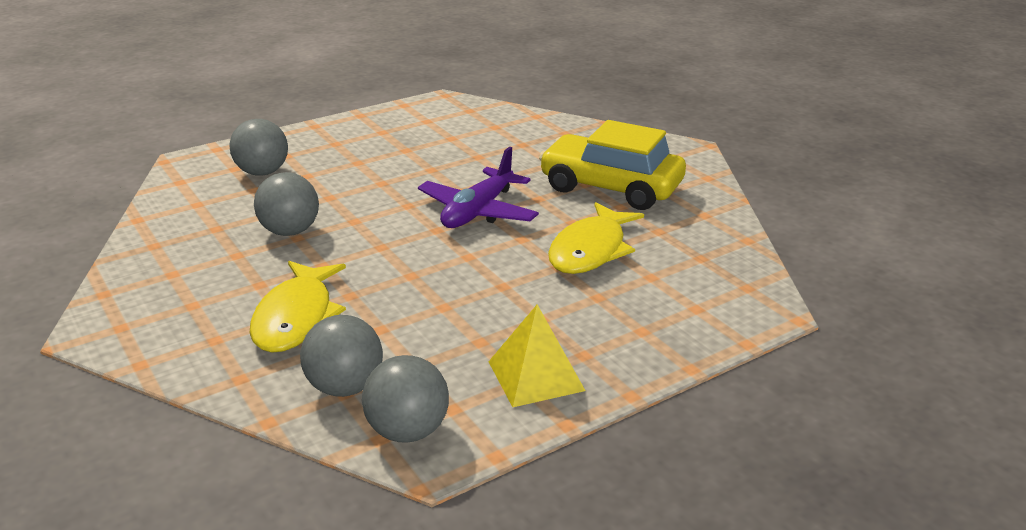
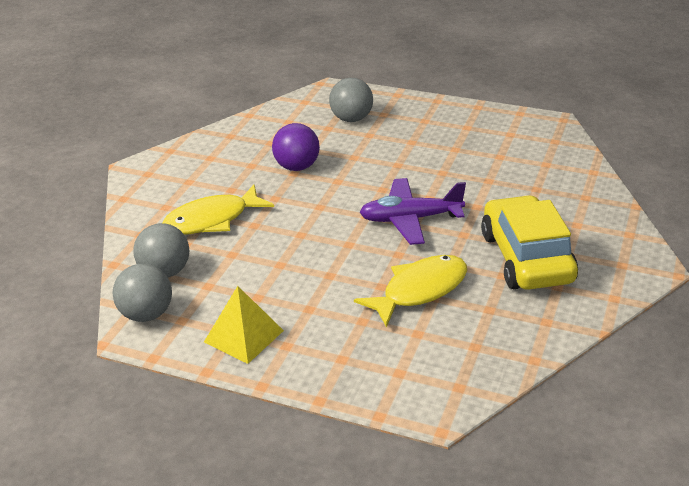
camera: 55 degrees right, 5 degrees up
(290, 231) = (297, 167): grey ball -> purple ball
(590, 250) = (420, 290): yellow fish -> yellow fish turned 150 degrees clockwise

